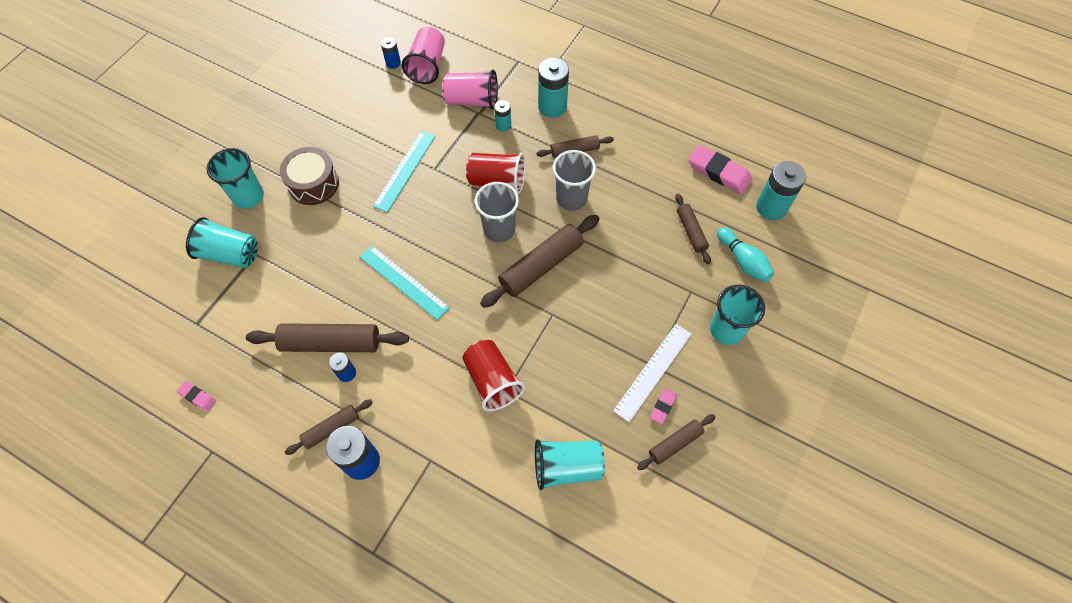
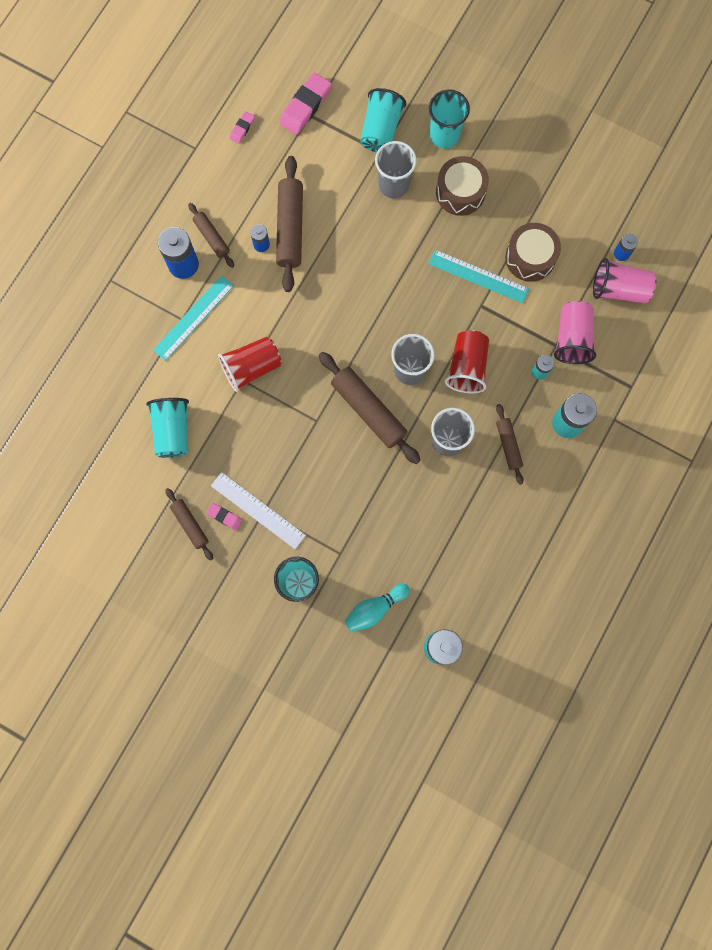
camera: 90 degrees right, 15 degrees up
(296, 242) = (393, 185): none -> grey cup
(390, 129) = (530, 257): none -> brown drum
(404, 282) = (351, 285): turquoise ruler -> turquoise ruler (193, 318)
(691, 231) = (409, 560): brown rolling pin -> none
(719, 172) = (484, 596): pink eraser -> pink eraser (305, 106)

